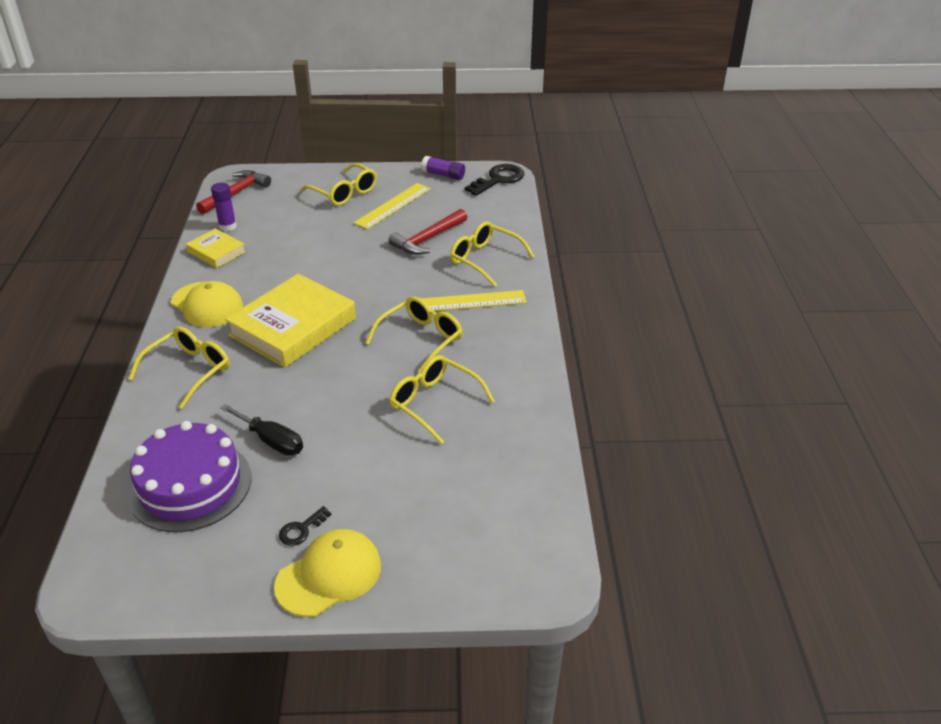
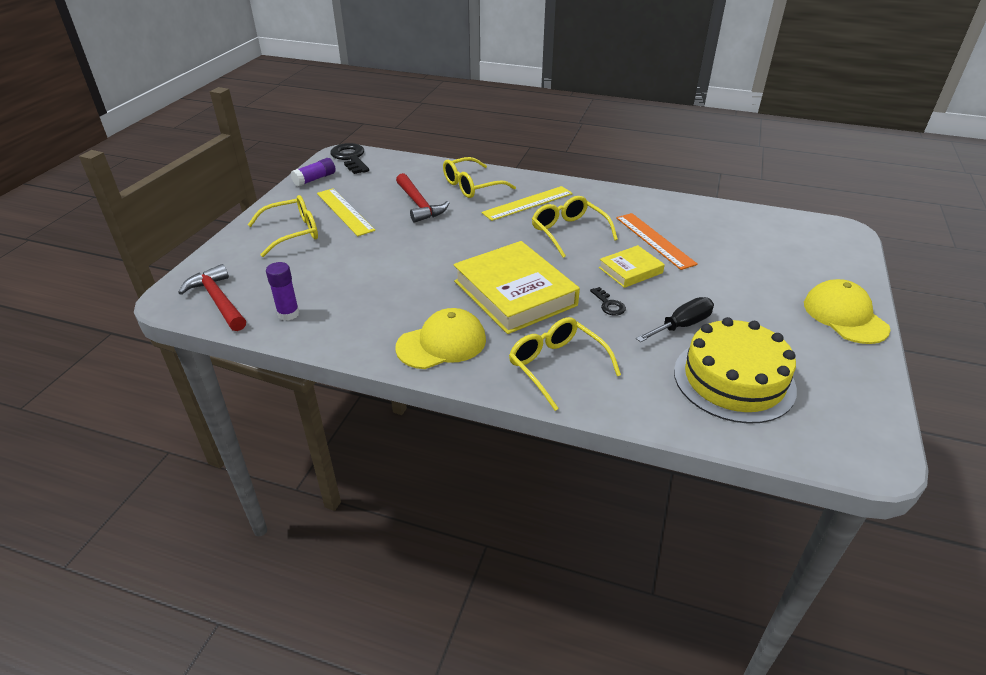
camera: 70 degrees left, 0 degrees up
(190, 485) = (734, 379): purple cake -> yellow cake
(216, 252) = (337, 327): yellow book -> yellow book (630, 270)
(301, 529) = (795, 323): black key -> black key (609, 304)
(434, 403) = (654, 240): yellow glasses -> orange ruler
(469, 301) = (528, 203): yellow ruler -> yellow ruler turned 45 degrees clockwise

